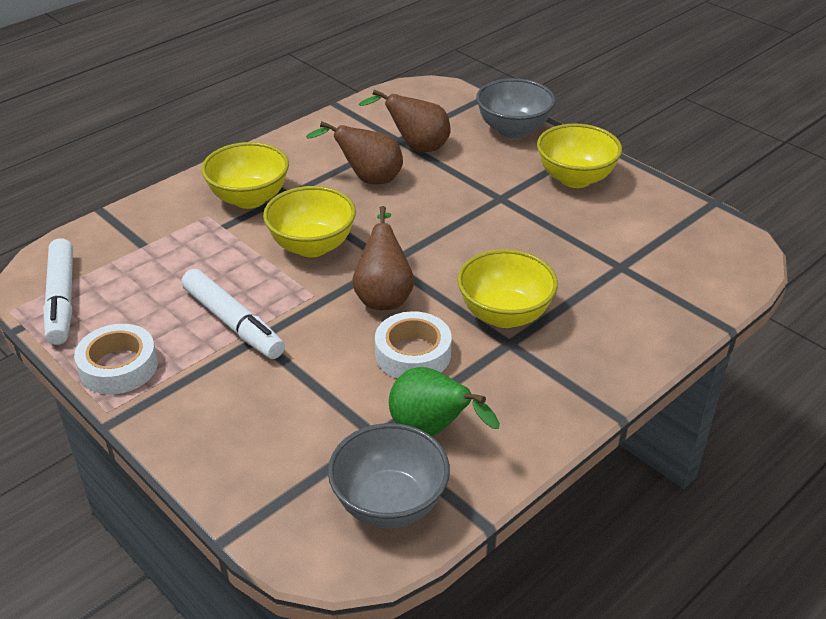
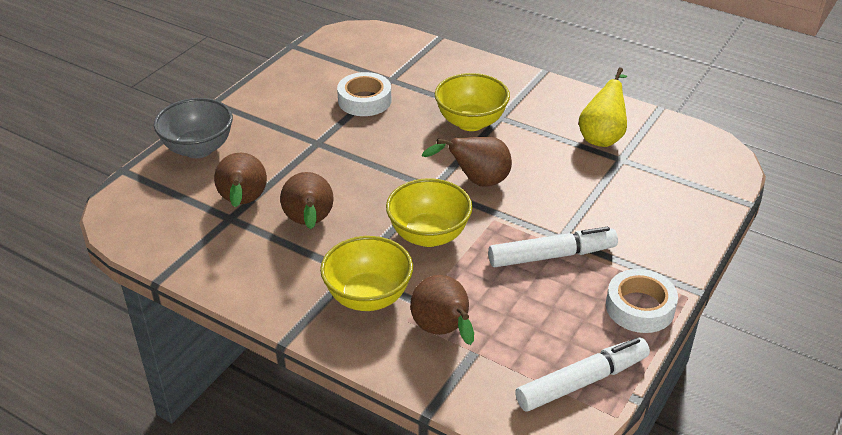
camera: 105 degrees left, 0 degrees up
(179, 232) = (443, 331): none -> brown pear
(233, 323) = (552, 256): white marker -> white marker turned 45 degrees clockwise
(389, 504) = (672, 143): grey bowl -> none
(413, 354) = (535, 156): white tape -> white tape (364, 100)
(432, 431) = (602, 137): green pear -> yellow pear
(575, 178) = (276, 108): yellow bowl -> none

